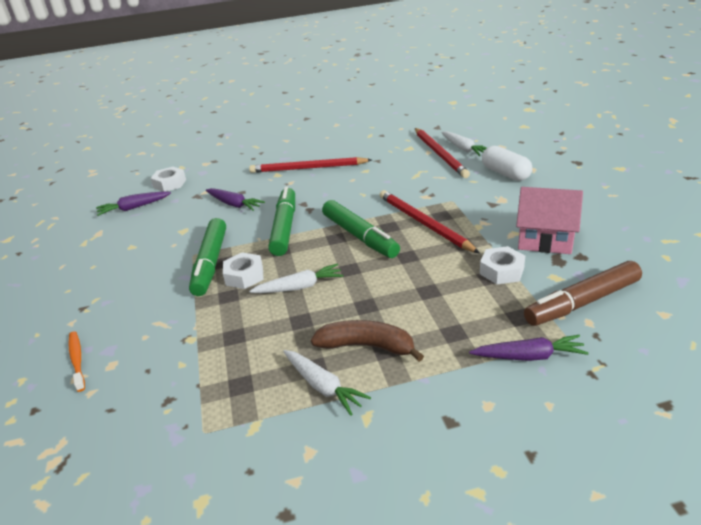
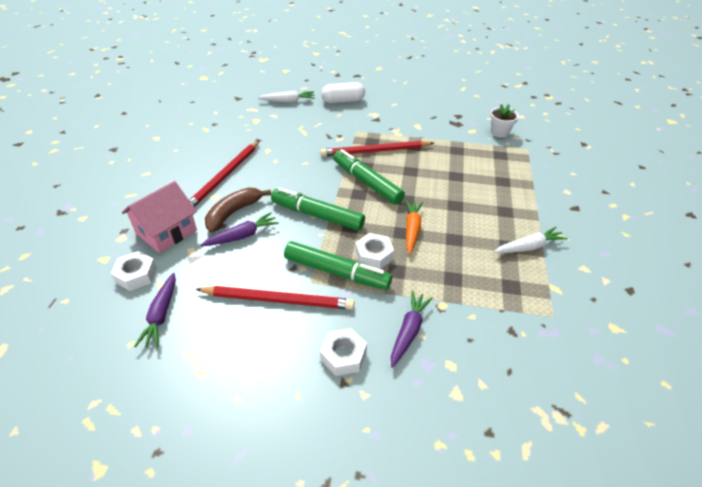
camera: 70 degrees left, 10 degrees up
(77, 360) = (431, 392): orange toothbrush -> none
(299, 287) = (412, 229): white carrot -> orange carrot
(360, 236) = (367, 182): green marker -> green marker turned 120 degrees counterclockwise
(367, 346) = (498, 217): brown banana -> brown banana (233, 213)
(440, 154) = (284, 112): red pencil -> red pencil (278, 300)
(501, 271) = (454, 144): white nut -> white nut (343, 356)
(528, 356) = (535, 165): purple carrot -> purple carrot (408, 331)
(545, 238) = (432, 118): pink house -> pink house (166, 231)
(582, 302) = (499, 132): brown marker -> white flower pot

